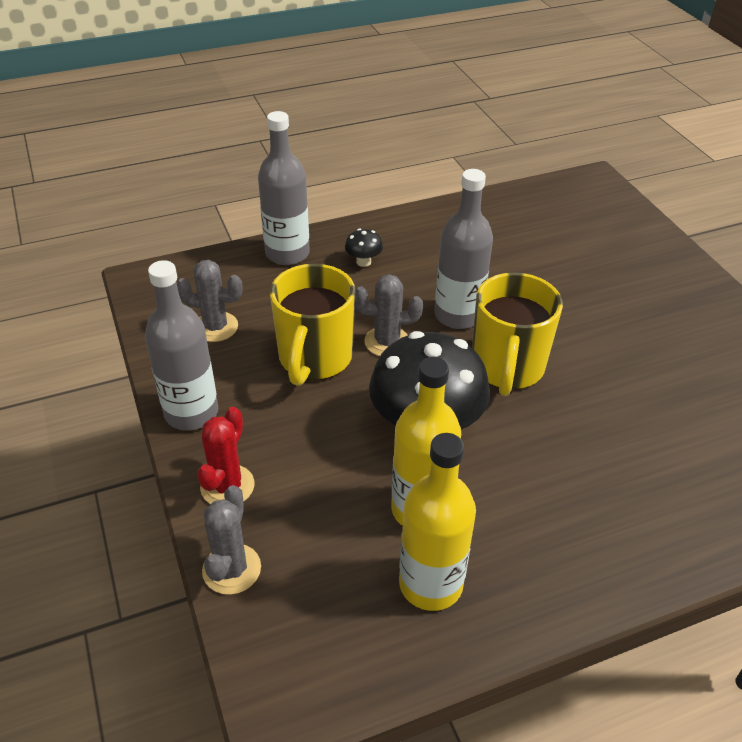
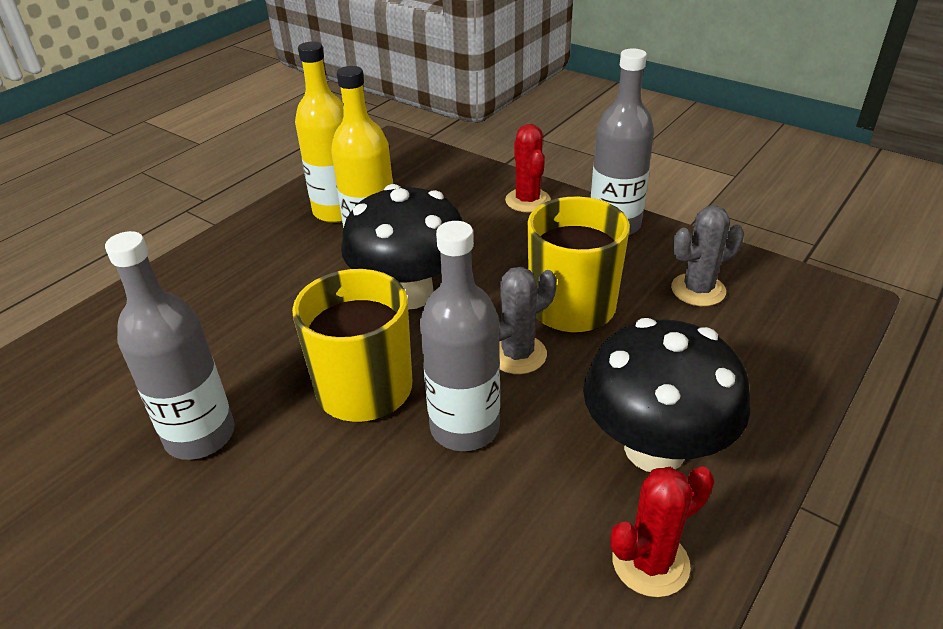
camera: 150 degrees right, 5 degrees down
(231, 569) = (474, 171): grey cactus -> none
(287, 253) = (757, 410): grey bottle -> grey bottle (200, 435)
(363, 262) = (654, 449): black mushroom -> black mushroom, size x2.49
(417, 228) = (650, 562): none -> red cactus

